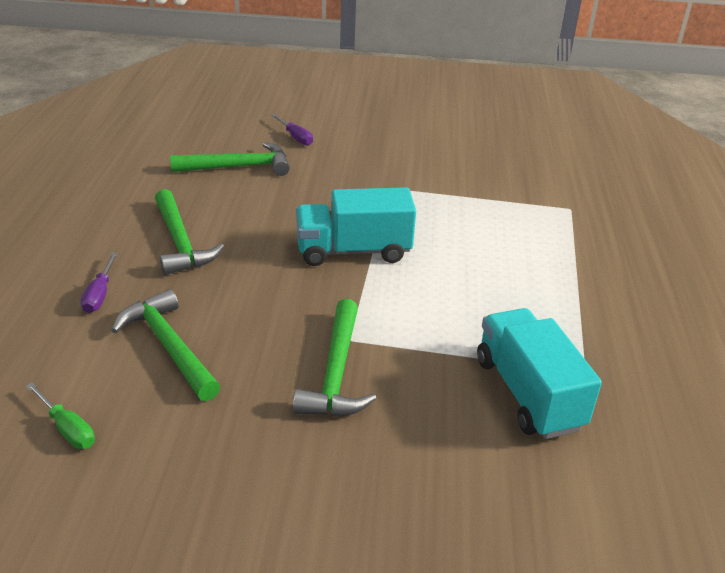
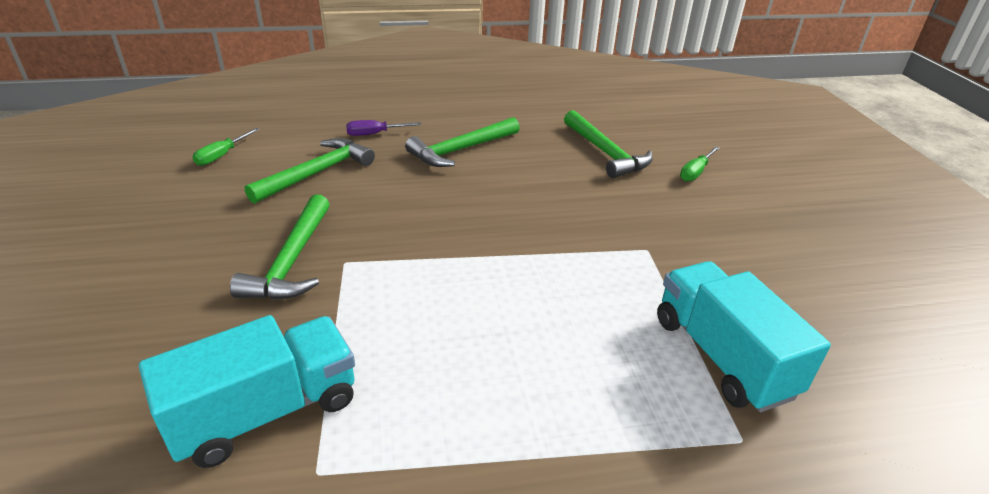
camera: 75 degrees right, 0 degrees up
(296, 137) = (695, 172): purple screwdriver -> green screwdriver
(336, 372) = (292, 261): green hammer -> green hammer turned 75 degrees counterclockwise
(353, 251) = (498, 241): turquoise truck -> turquoise truck (722, 356)

